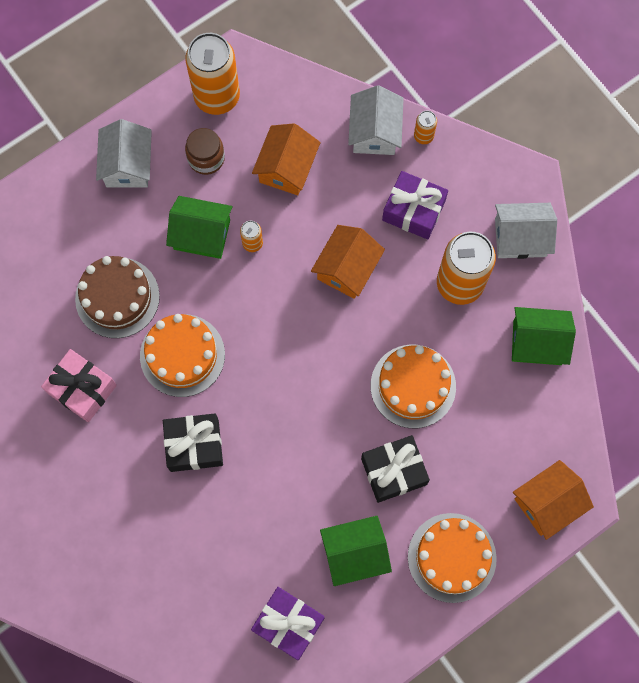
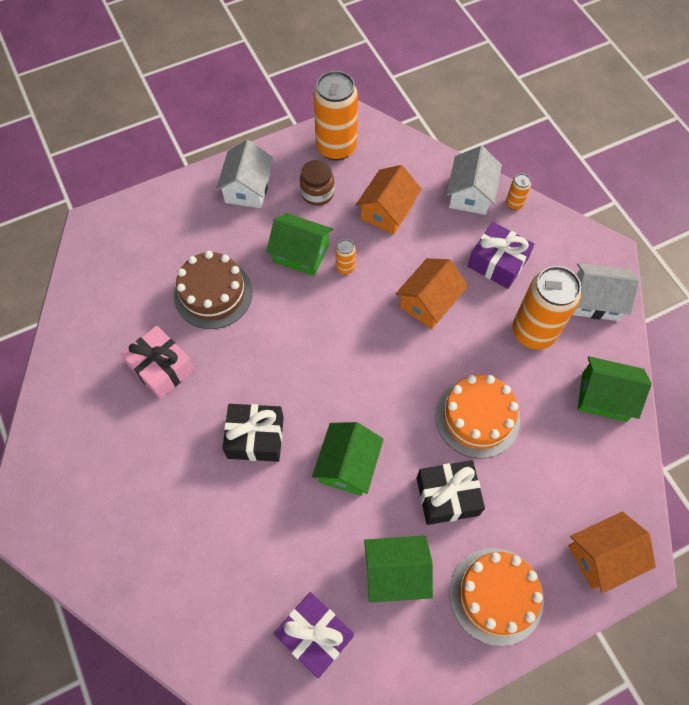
camera: 10 degrees right, 10 degrees down
(182, 355) = (261, 353): orange cake -> none
(292, 457) = (348, 465): none -> green house

